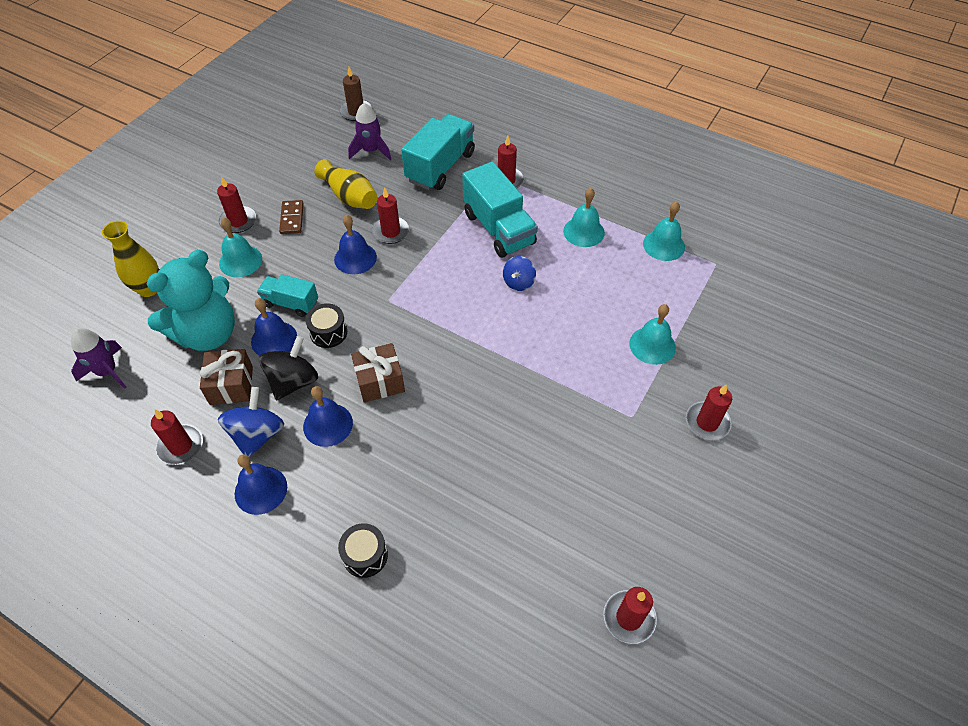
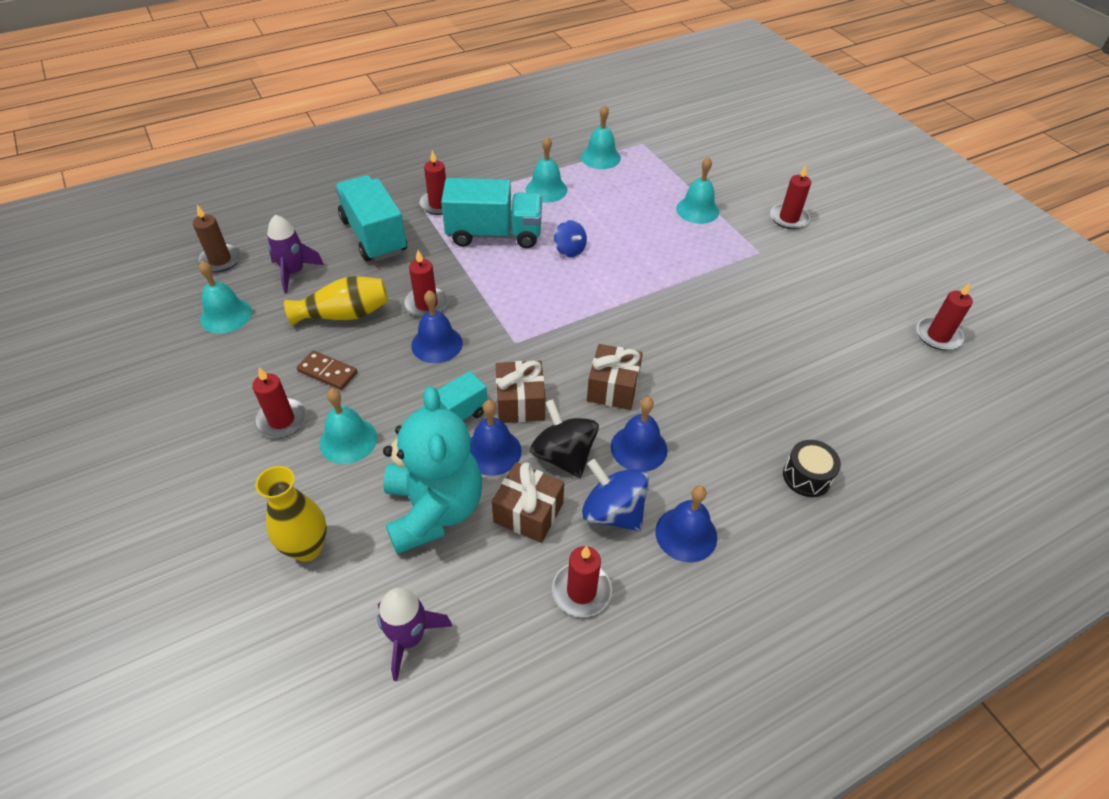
camera: 60 degrees left, 5 degrees down
(309, 145) = (226, 315): none -> turquoise bell
(328, 332) = (520, 403): black drum -> brown gift

